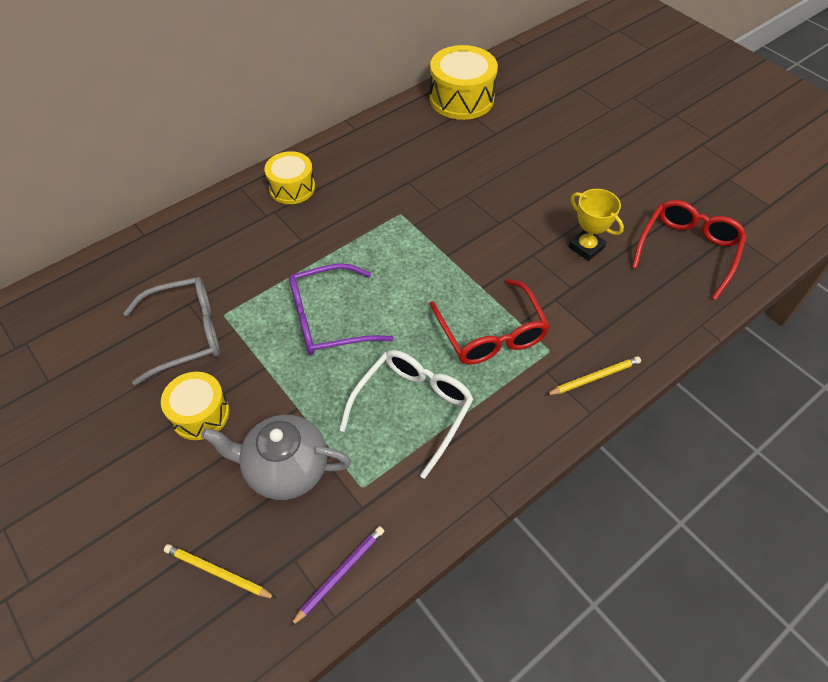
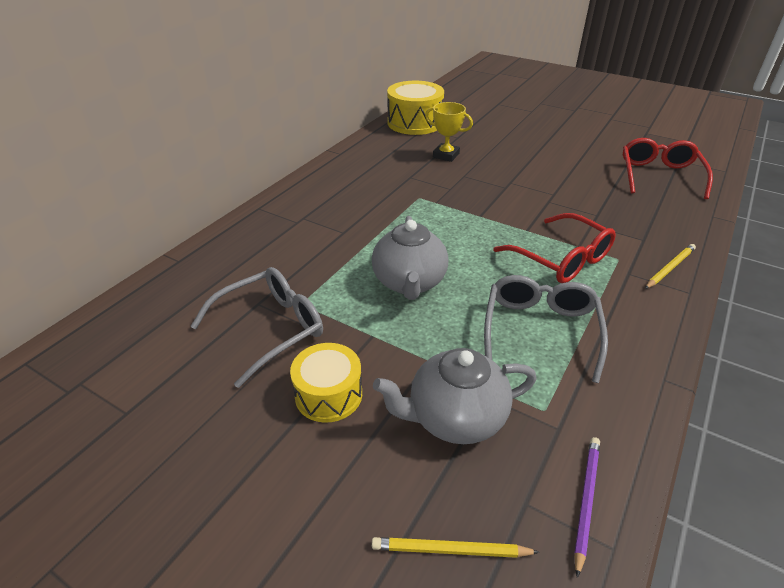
camera: 20 degrees left, 15 degrees down
(292, 188) = (309, 199): yellow drum -> none
(328, 319) = (409, 283): purple glasses -> grey teapot
(413, 408) = (540, 330): white glasses -> grey glasses
(586, 247) = (585, 188): yellow trophy -> yellow trophy (446, 155)

